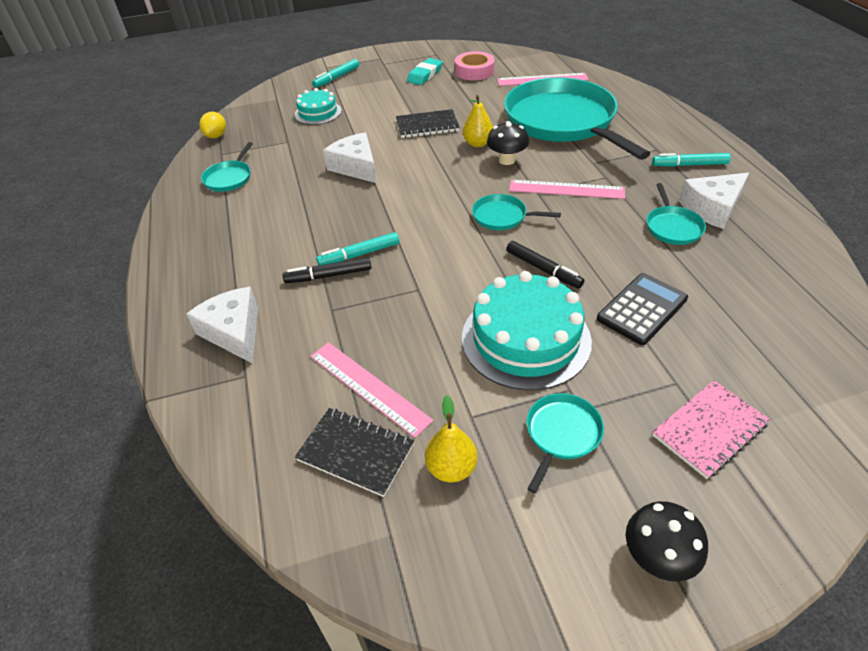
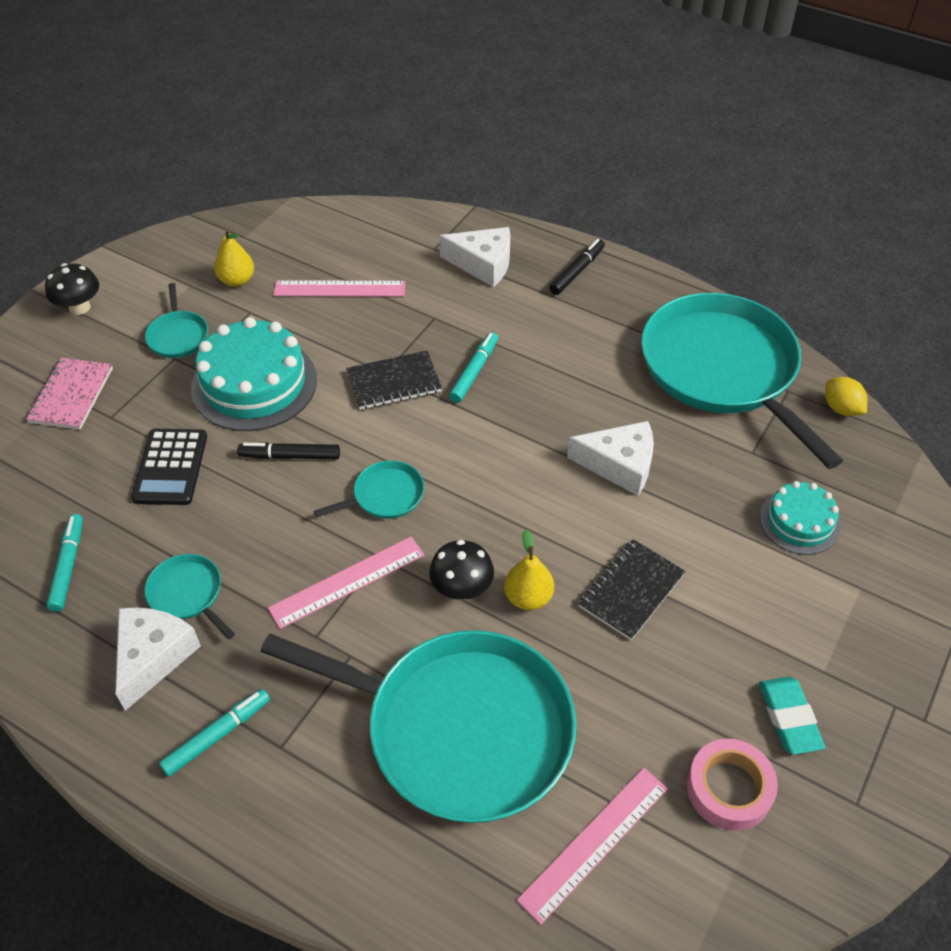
camera: 135 degrees right, 5 degrees up
(229, 178) = (723, 370): turquoise pan -> turquoise pan, size x2.46
(328, 275) = (474, 339): black marker -> black marker (577, 271)
(337, 77) = (899, 615): turquoise marker -> turquoise marker (68, 566)
(355, 452) = (306, 255): black notebook -> black notebook (394, 382)

